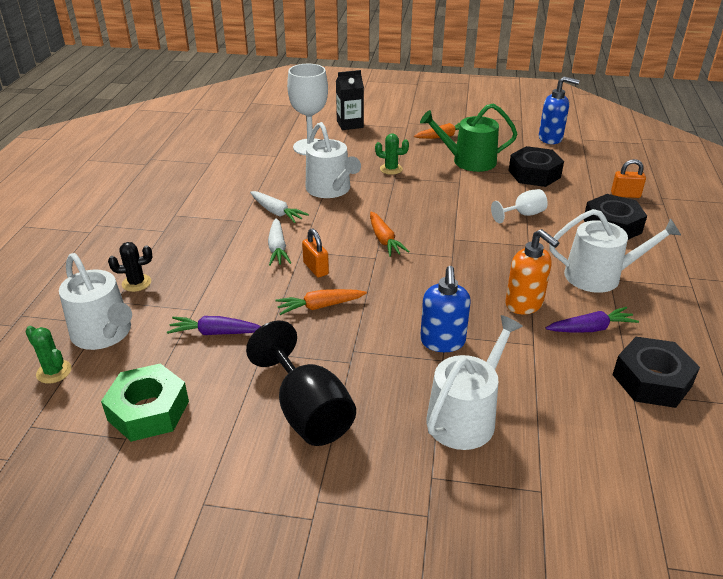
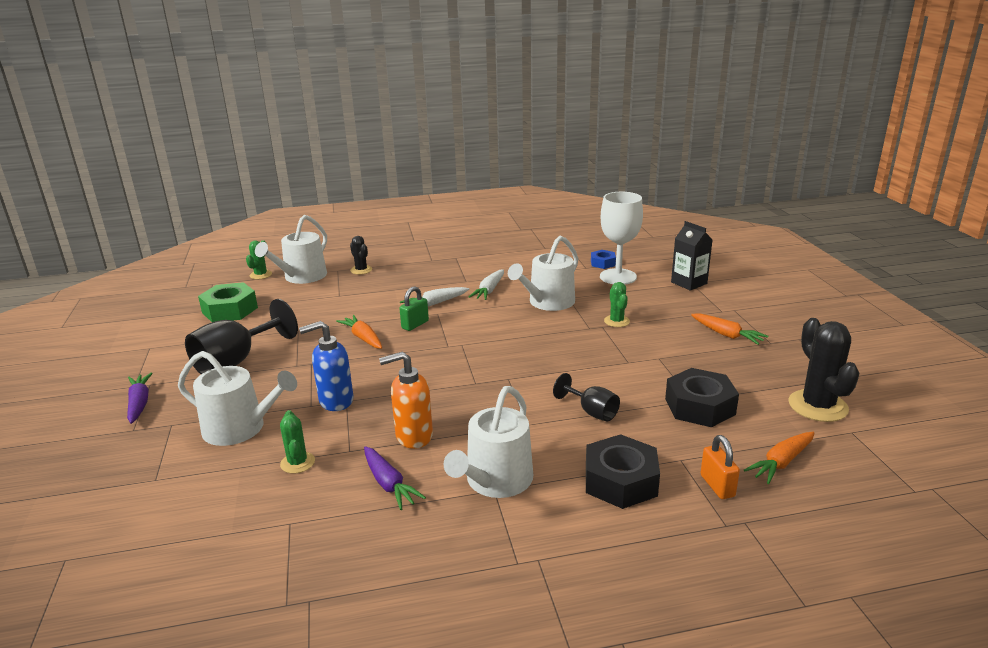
camera: 70 degrees right, 10 degrees down
(215, 333) = (315, 309): purple carrot -> purple carrot (139, 403)
(276, 146) = (603, 263): none -> blue nut
(316, 268) = (415, 325): orange padlock -> green padlock
(384, 240) = (480, 344): orange carrot -> orange carrot (781, 462)
(469, 161) = (683, 359): green watering can -> none
(523, 214) = (591, 412): white goblet -> black goblet
(524, 304) = (413, 436): orange soap dispenser -> orange soap dispenser turned 45 degrees clockwise
(543, 379) = (297, 463): none -> green cactus
(550, 138) = (817, 406): blue soap dispenser -> black cactus
(599, 276) = (495, 481): white watering can -> white watering can turned 45 degrees clockwise
(651, 380) = (313, 535): black nut -> none

